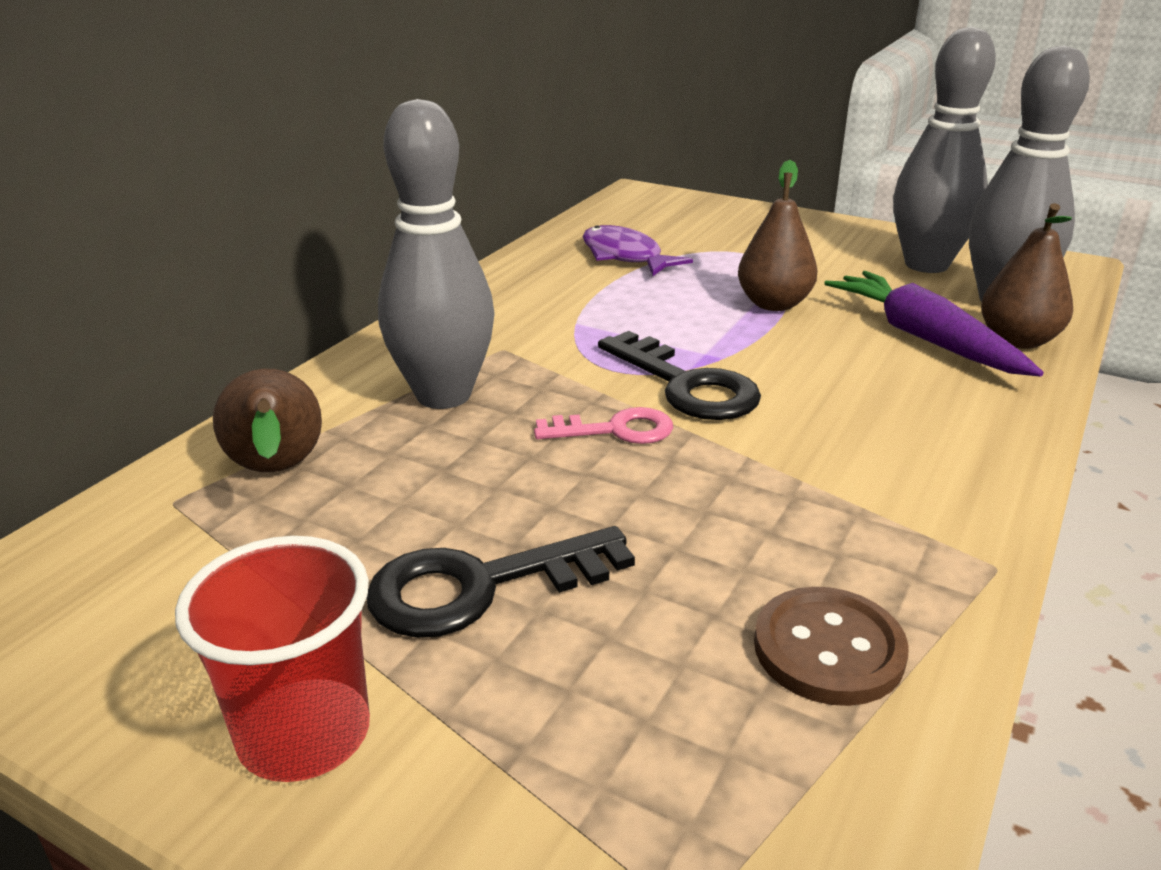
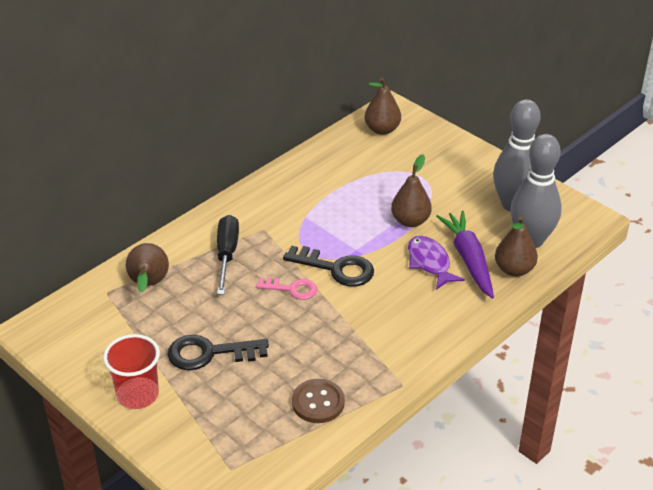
camera: 15 degrees right, 10 degrees up
(443, 395) = (227, 254): grey bowling pin -> black screwdriver
(625, 256) = (354, 168): purple fish -> purple fish (430, 263)
(640, 213) = (382, 129): none -> brown pear
(686, 385) = (336, 268): black key -> black key turned 45 degrees counterclockwise

